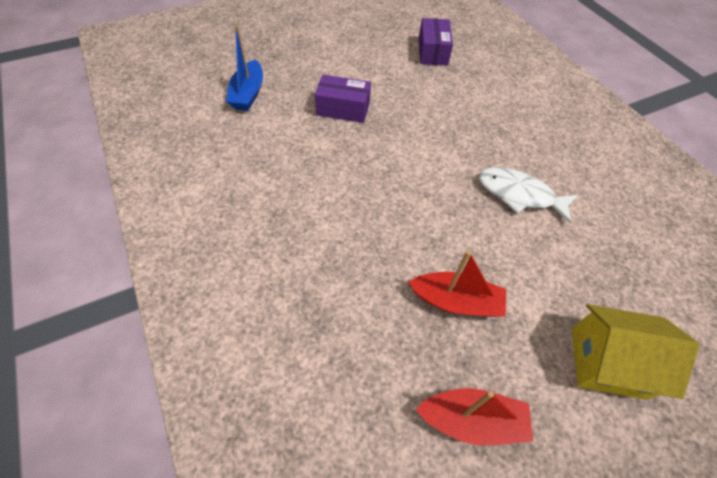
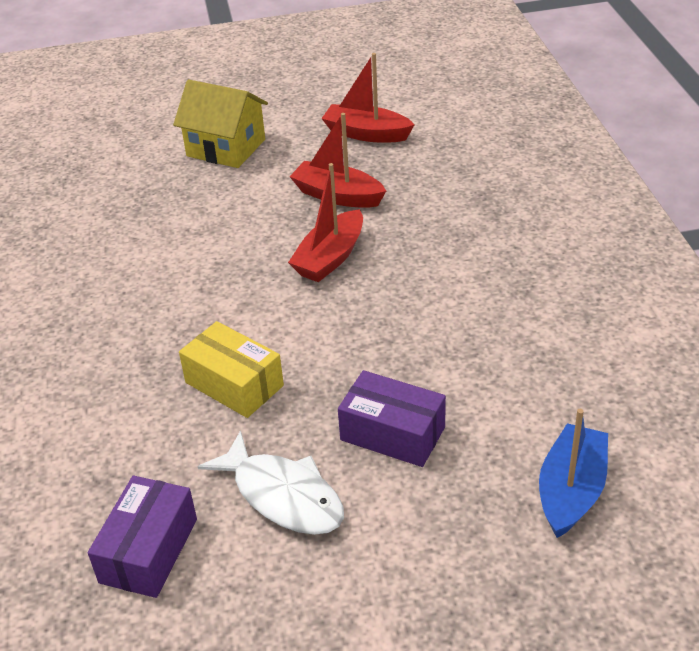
camera: 160 degrees left, 15 degrees down
(429, 225) = (330, 258): none -> red boat
(441, 123) = (234, 384): none -> yellow box
(519, 194) = (193, 275): white fish -> white fish (283, 496)

